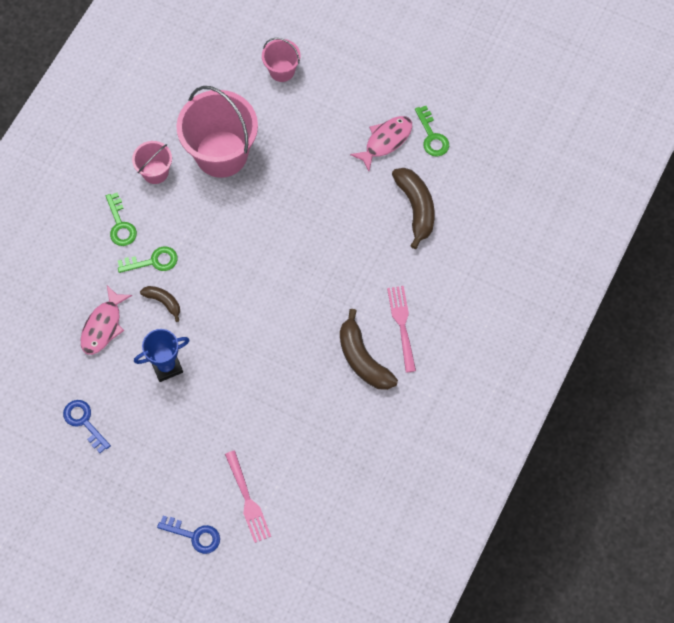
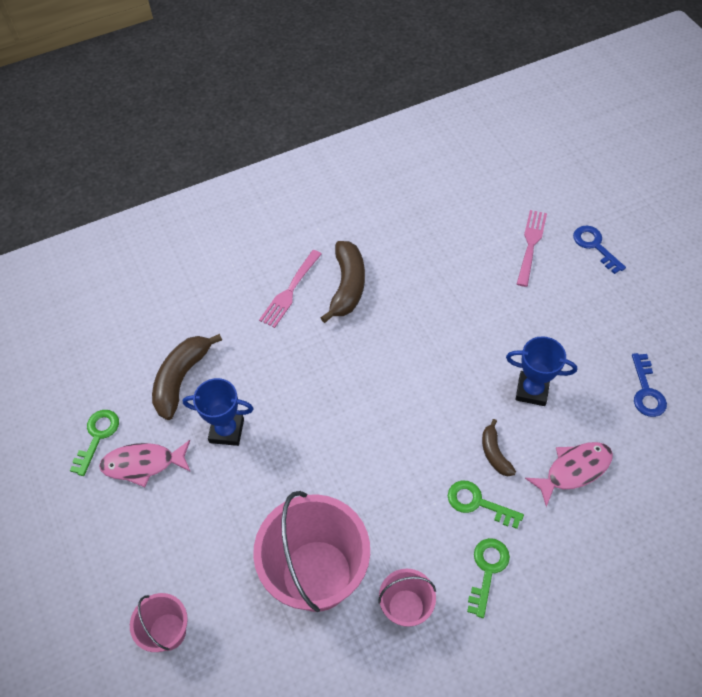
camera: 140 degrees left, 10 degrees down
(352, 196) = (226, 431): none -> blue trophy

